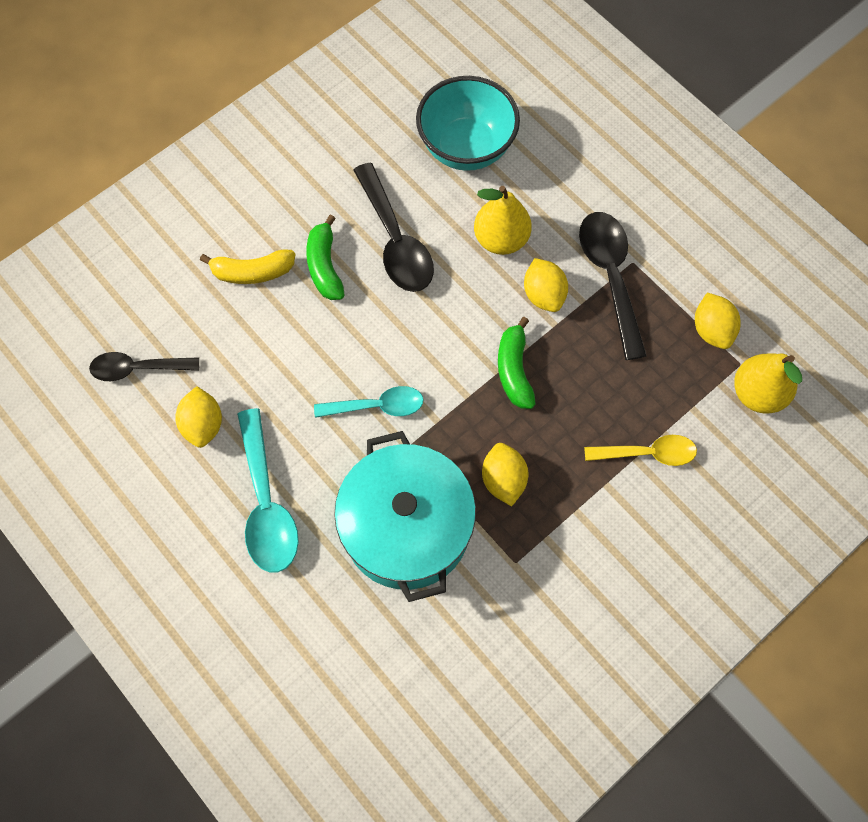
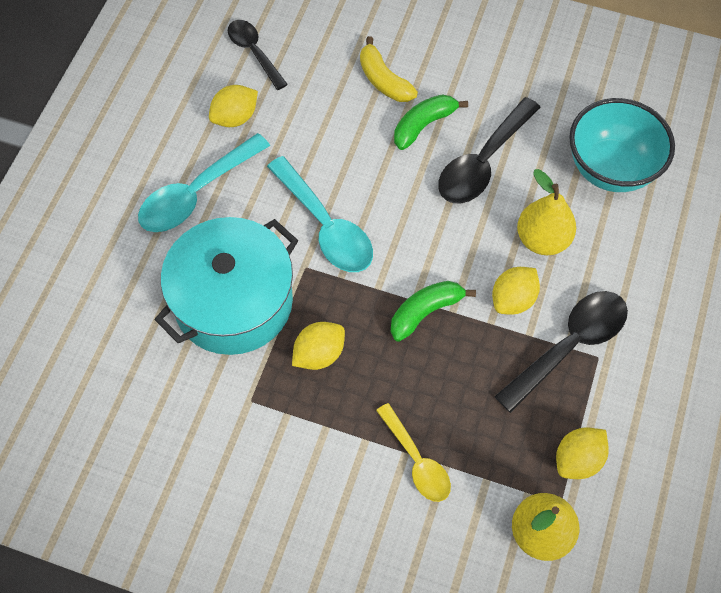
camera: 60 degrees right, 5 degrees down
(377, 406) = (325, 226): turquoise spoon -> turquoise spoon, size x1.54

